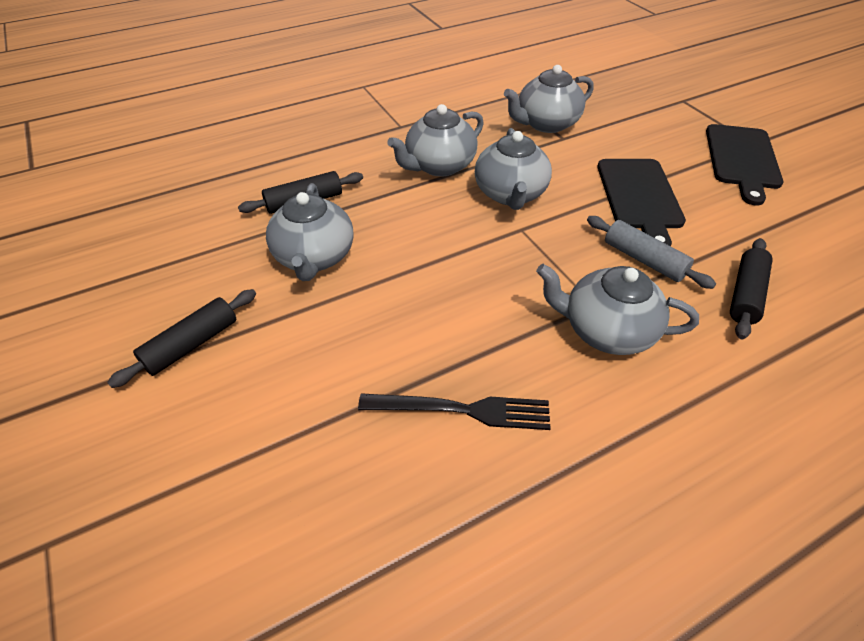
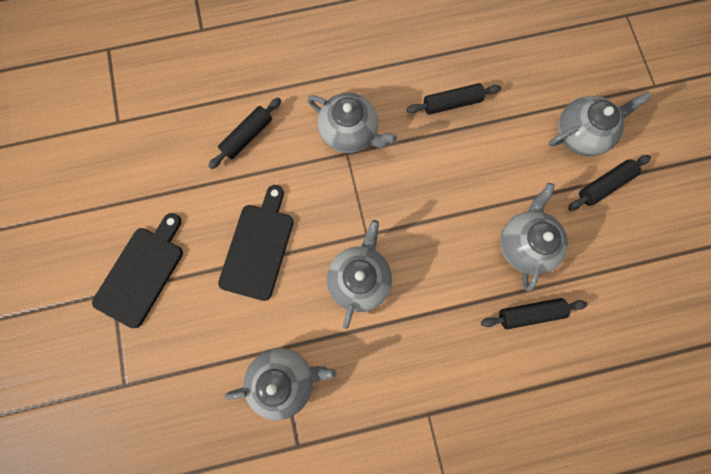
camera: 165 degrees left, 30 degrees up
(439, 166) = (407, 335): grey teapot -> grey teapot (581, 134)
(461, 410) = (452, 103): black fork -> black rolling pin
(643, 259) = (294, 182): grey rolling pin -> none

